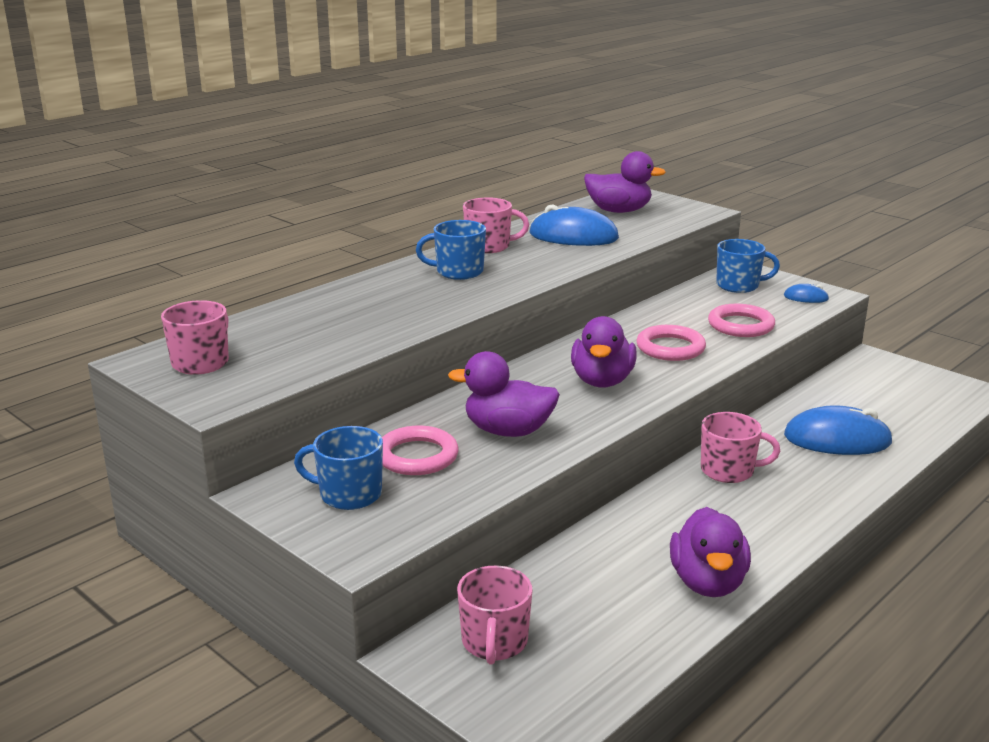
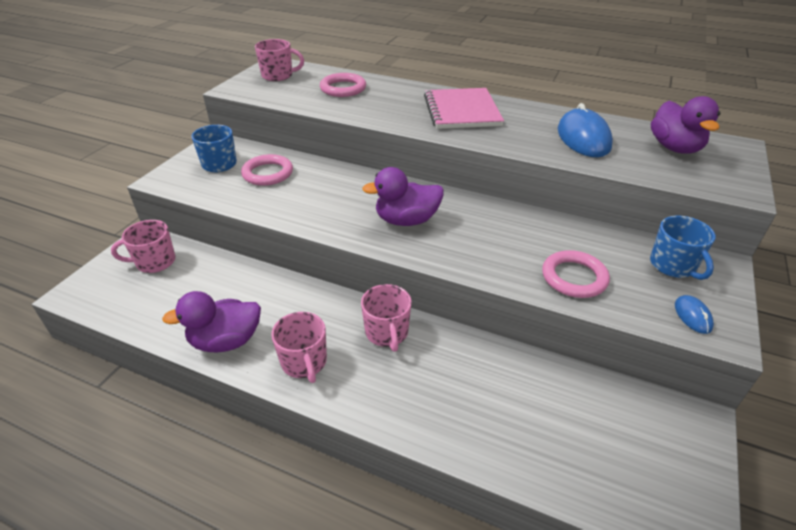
camera: 70 degrees right, 15 degrees up
(458, 272) = (461, 111): blue mug -> pink notebook
(489, 246) = (522, 112): pink mug -> pink mug (304, 362)
(508, 431) = (311, 197): purple duck -> none
(670, 348) = (491, 243): pink ring -> pink ring (343, 88)
(837, 439) = (482, 401): blue mouse -> none

